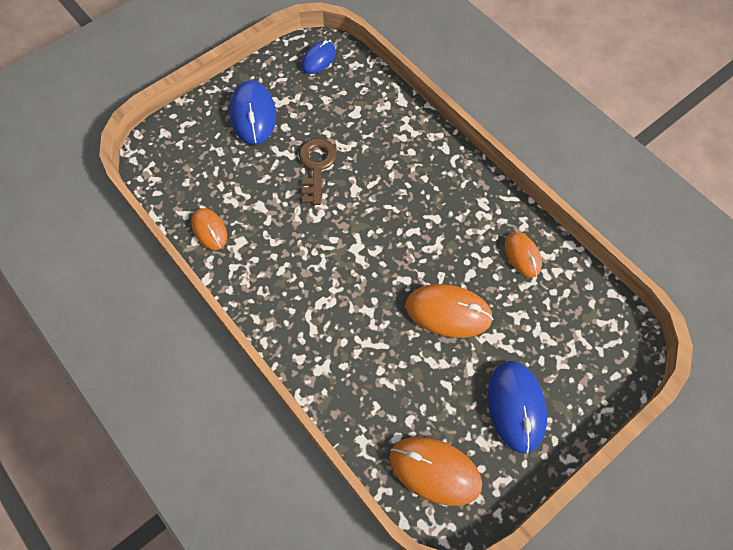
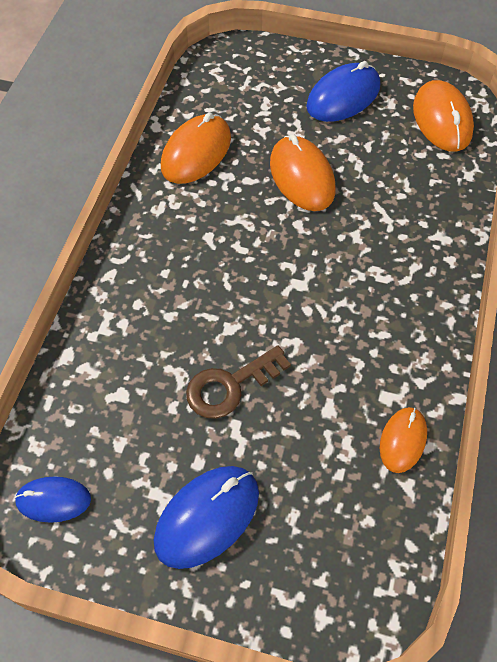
camera: 125 degrees left, 5 degrees down
(522, 255) = (196, 152): orange mouse -> orange mouse, size x1.63

